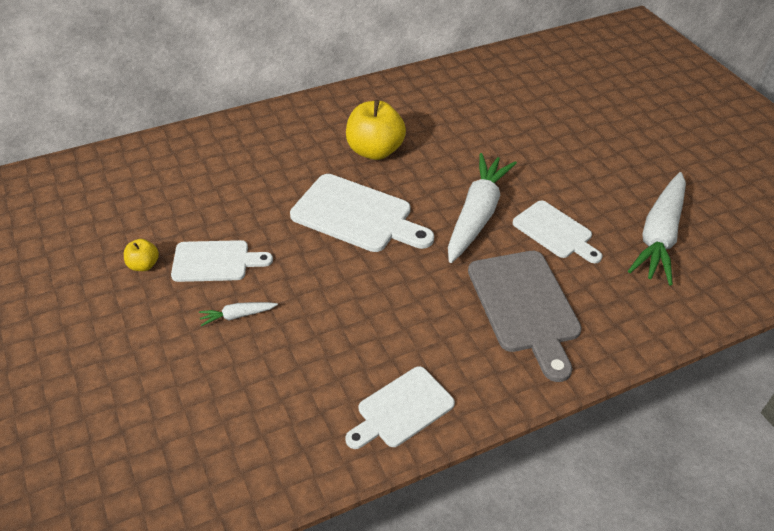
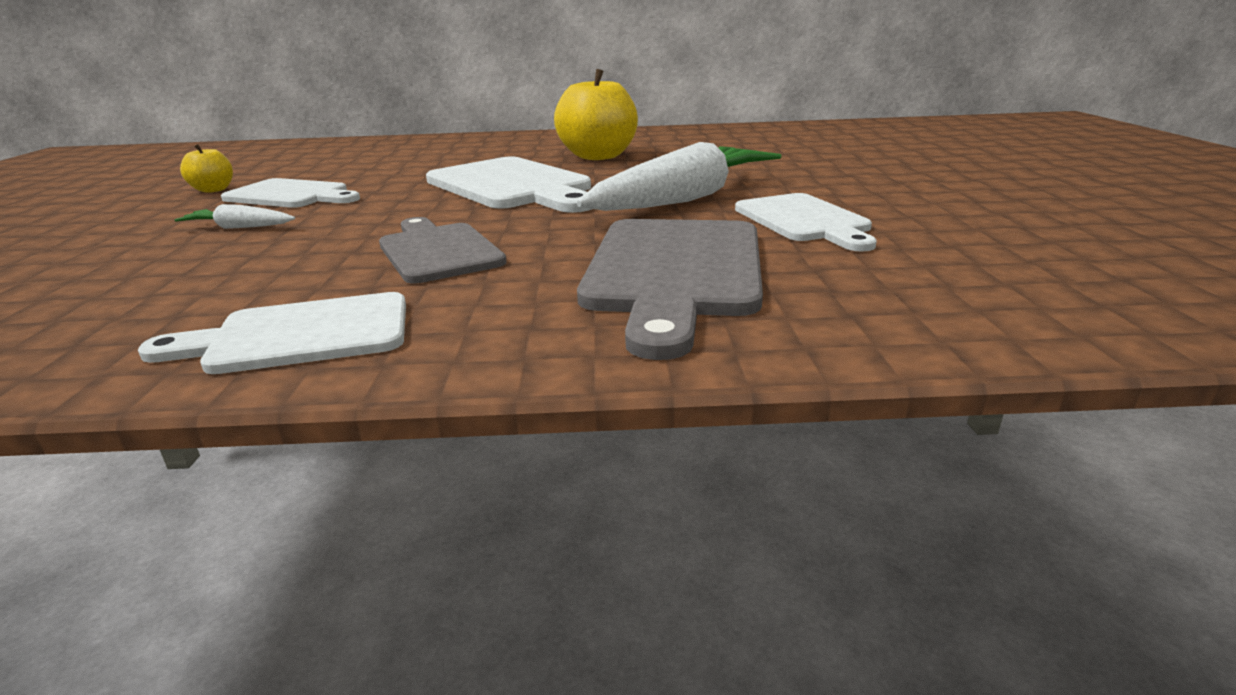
camera: 25 degrees right, 20 degrees down
(390, 314) = (438, 251): none -> grey cutting board
(659, 236) = (1017, 242): white carrot -> none

